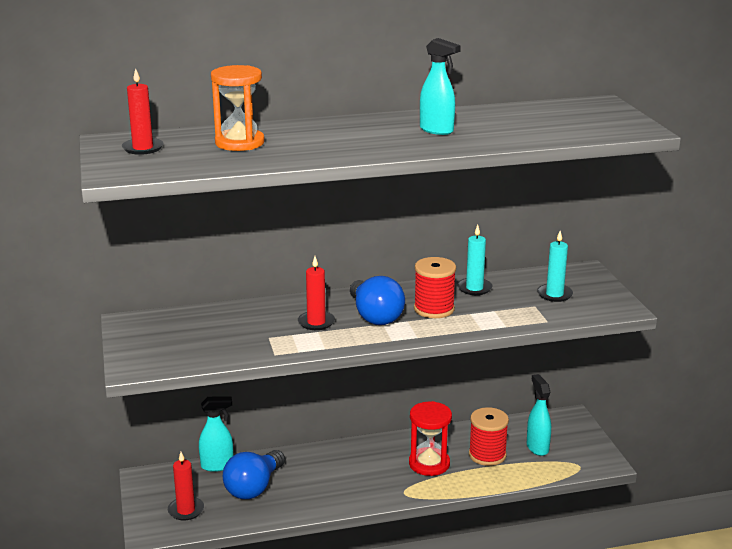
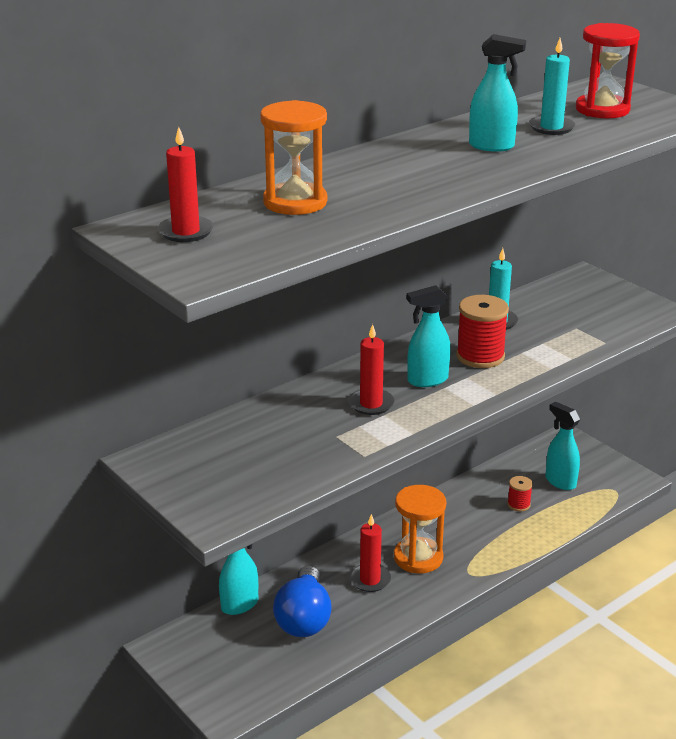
camera: 25 degrees left, 5 degrees up
(186, 510) = (248, 671): red candle -> red candle (370, 580)
(373, 471) = (418, 558): none -> orange hourglass
(375, 316) = (427, 380): blue light bulb -> turquoise spray bottle
(429, 464) = (469, 532): red hourglass -> red hourglass (602, 109)
(487, 455) = (518, 504): red spool -> red spool, size x0.54
(554, 294) = (582, 310): turquoise candle -> turquoise candle (551, 128)

